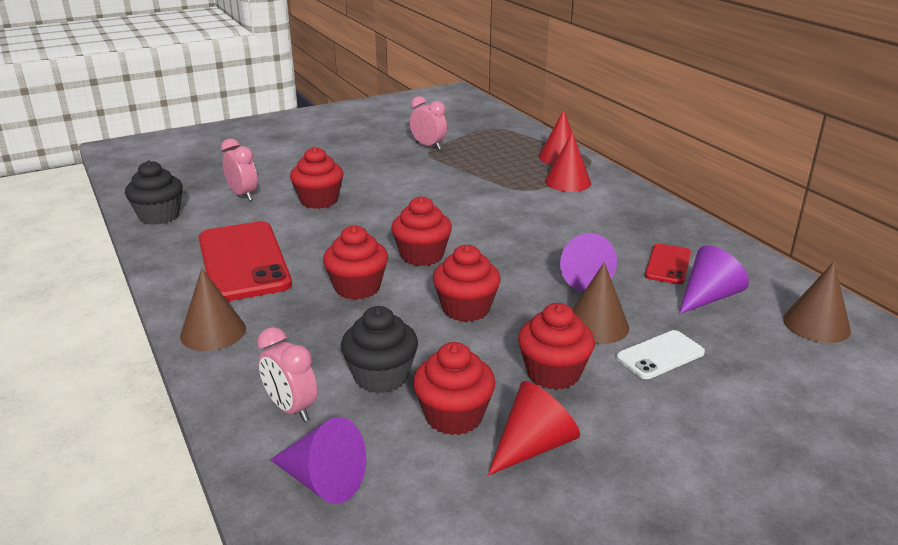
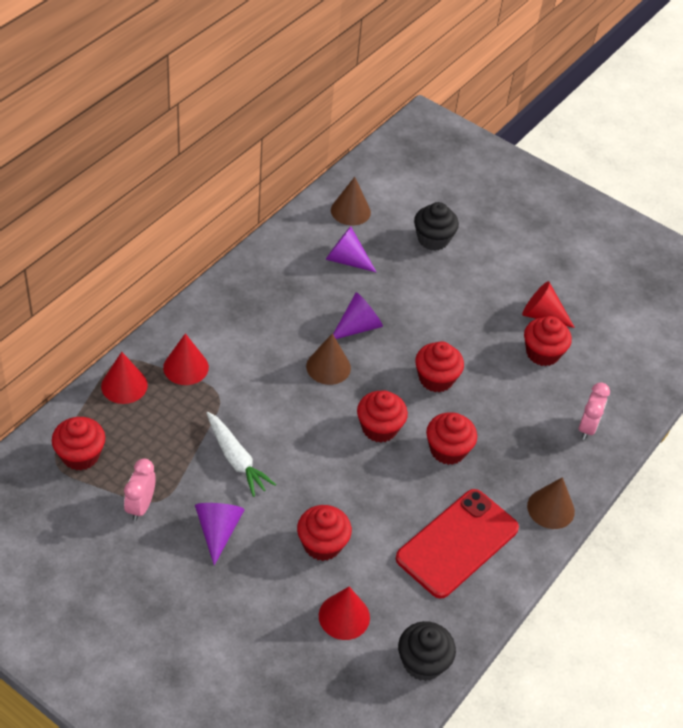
camera: 120 degrees left, 20 degrees up
(243, 195) = (344, 616): pink clock -> red cone
(323, 481) = (623, 389): purple cone -> purple cone (218, 530)
(381, 376) = (533, 397): black cupcake -> black cupcake (433, 239)
(443, 184) = (236, 459): none -> white carrot
(553, 373) = (477, 320): red cupcake -> red cupcake (80, 455)
(597, 325) = (414, 309): brown cone -> brown cone (328, 367)
(660, 355) = (428, 276): white phone -> none
(668, 264) = (311, 283): red phone -> none

